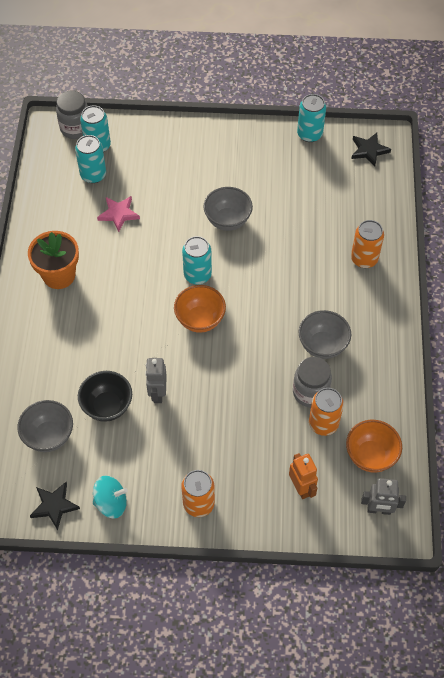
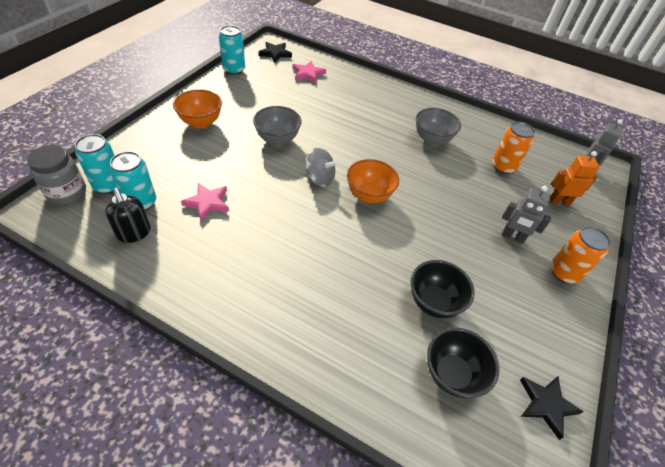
camera: 70 degrees left, 10 degrees down
(49, 436) = (452, 374): grey bowl -> black bowl
(59, 275) = (243, 281): orange flower pot -> none
(63, 189) = (134, 233): none -> black soap dispenser
(111, 503) = (551, 344): turquoise spinning top -> none
(157, 393) = (434, 256): grey robot -> grey robot (513, 237)
(197, 275) = (320, 178): turquoise can -> grey spinning top
(310, 392) = (472, 162): grey jar -> none
(354, 195) = (308, 74): none -> pink star
(364, 259) = (367, 92): orange can -> none
(370, 456) = (538, 155): orange bowl -> orange bowl (201, 122)

